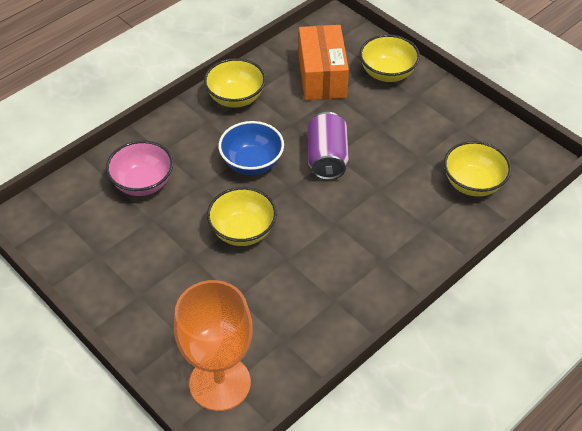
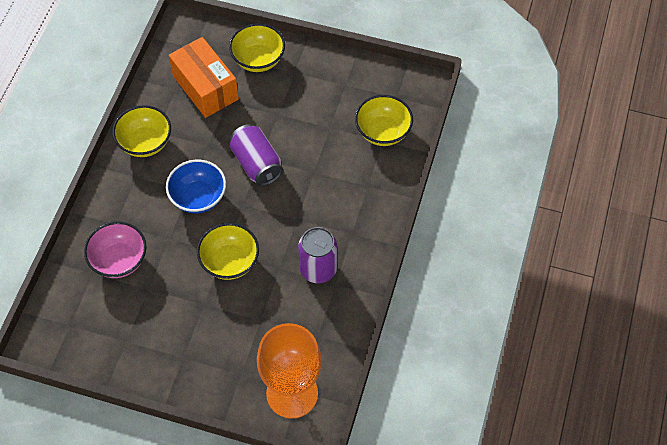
camera: 30 degrees left, 10 degrees up
(325, 278) = (318, 269): none -> purple can

